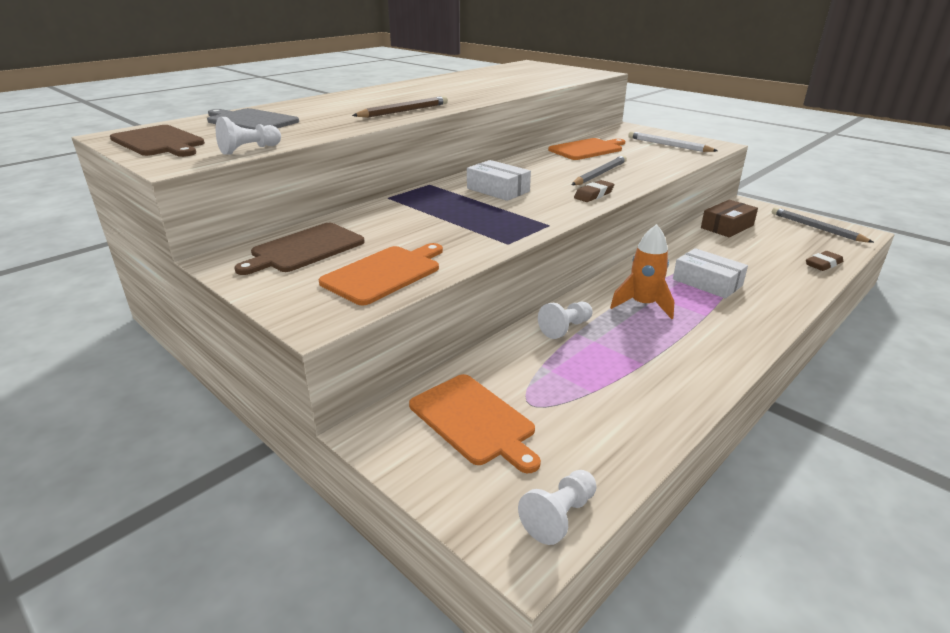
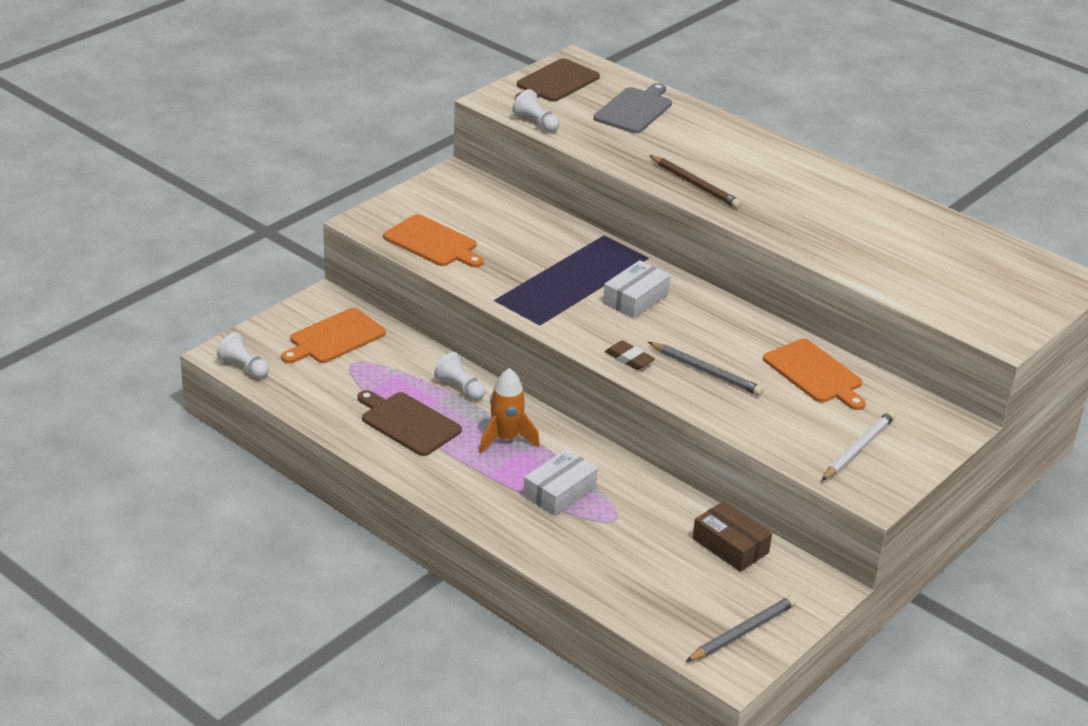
camera: 85 degrees right, 5 degrees up
(305, 249) = (477, 205): brown cutting board -> brown cutting board (408, 423)
(823, 264) = (618, 598): brown eraser -> none

